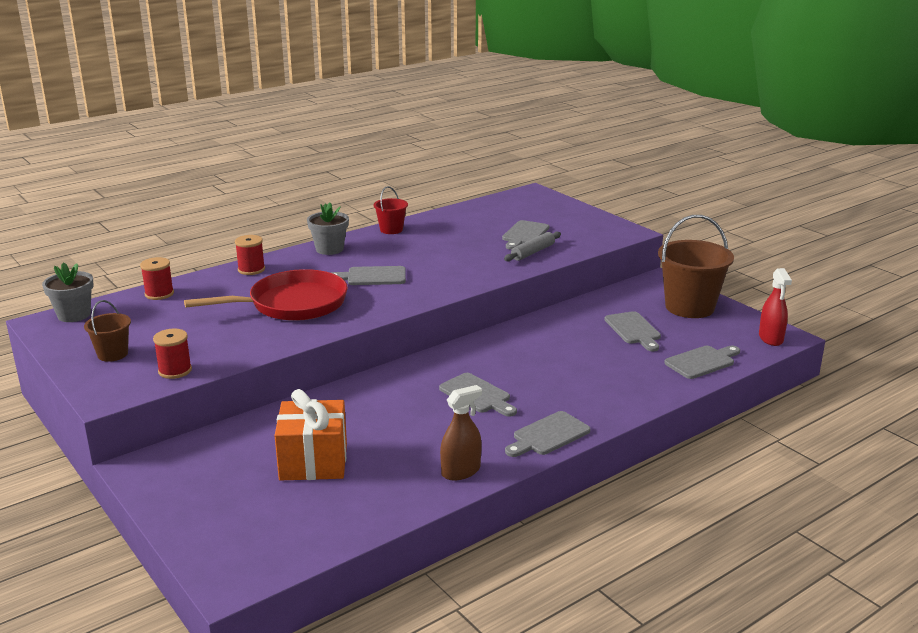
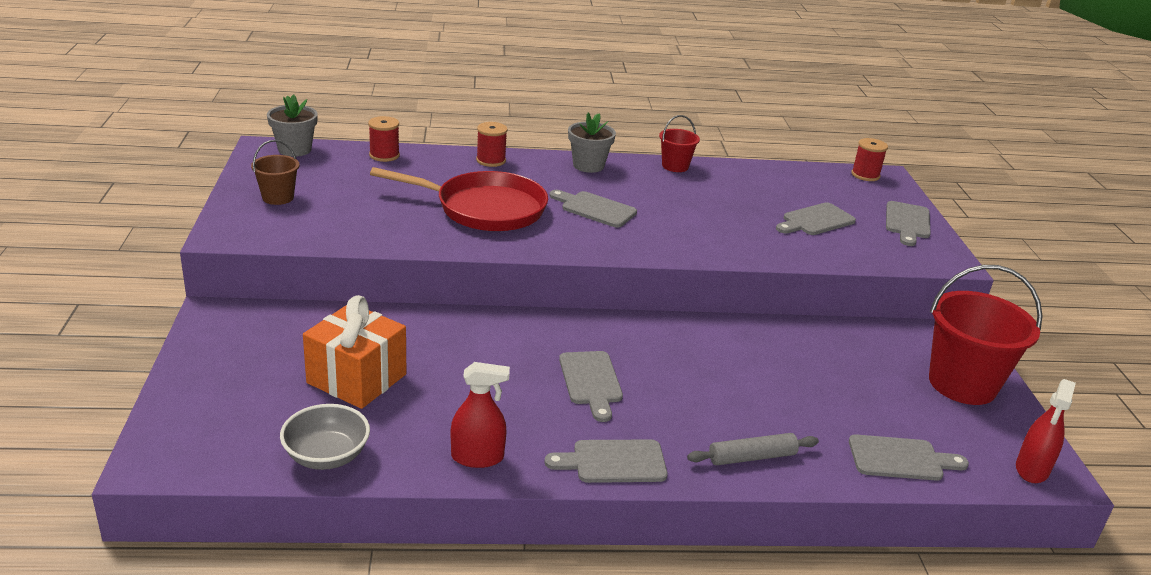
camera: 30 degrees right, 5 degrees up
(175, 370) = (305, 233): red spool -> red spool (865, 175)
(357, 517) = (326, 456): none -> grey bowl
(461, 471) = (477, 457): brown spray bottle -> red spray bottle
(533, 252) = (801, 244): grey rolling pin -> grey rolling pin (752, 457)
(634, 330) = (856, 383): grey cutting board -> grey cutting board (907, 222)
(689, 307) = (962, 384): brown bucket -> red bucket

